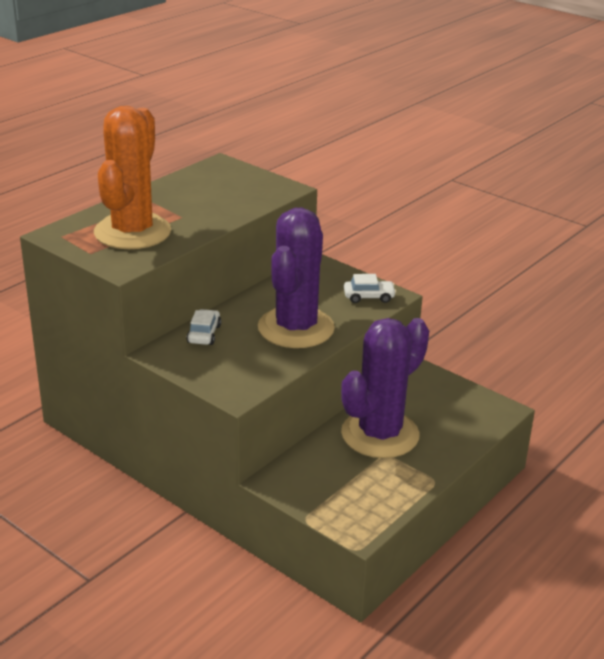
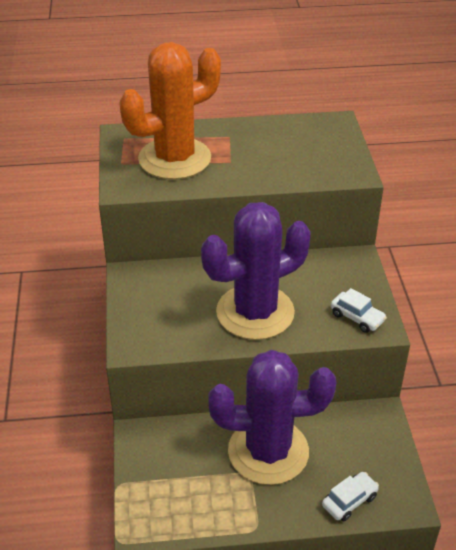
camera: 45 degrees right, 10 degrees up
(204, 334) = (180, 276): white car -> white car (349, 501)

